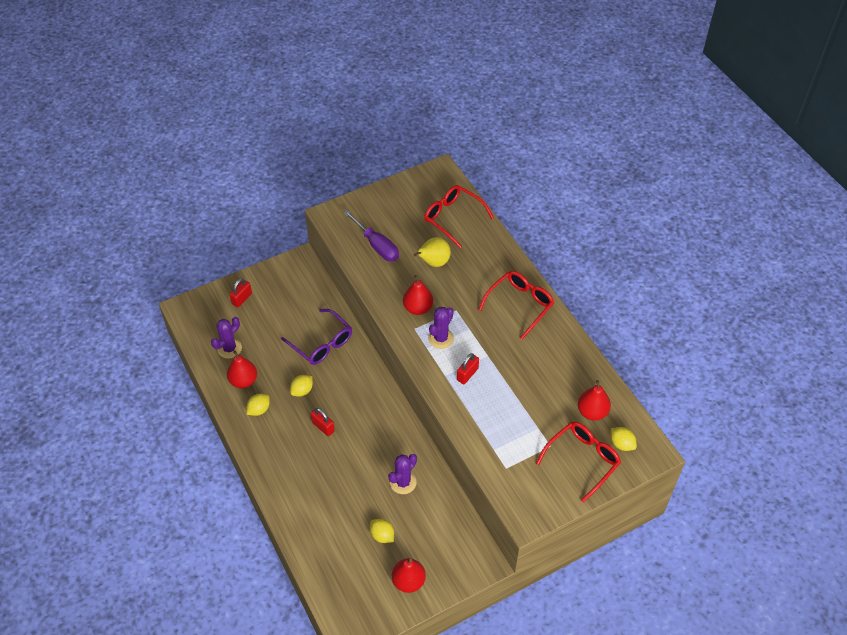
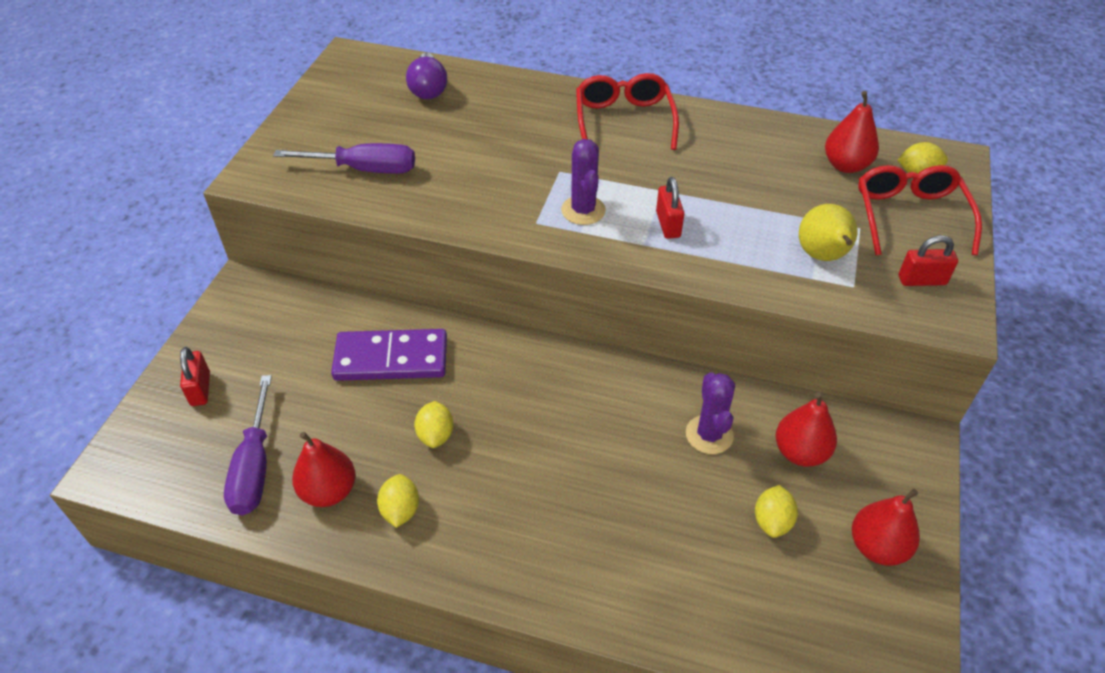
camera: 45 degrees left, 5 degrees down
(229, 348) = (255, 466): purple cactus -> purple screwdriver
(321, 343) = (391, 358): purple glasses -> purple domino
(323, 427) = (522, 456): red padlock -> red padlock (922, 280)
(382, 535) = (772, 521): yellow lemon -> yellow lemon turned 75 degrees counterclockwise
(418, 308) = (510, 199): red pear -> red pear (800, 452)
(433, 262) = (464, 142): yellow pear -> yellow pear (822, 256)
(453, 218) = (428, 88): red glasses -> purple light bulb

